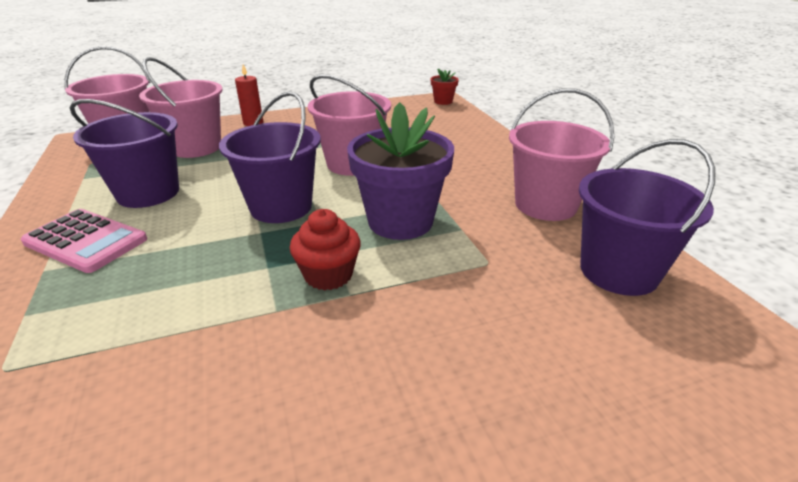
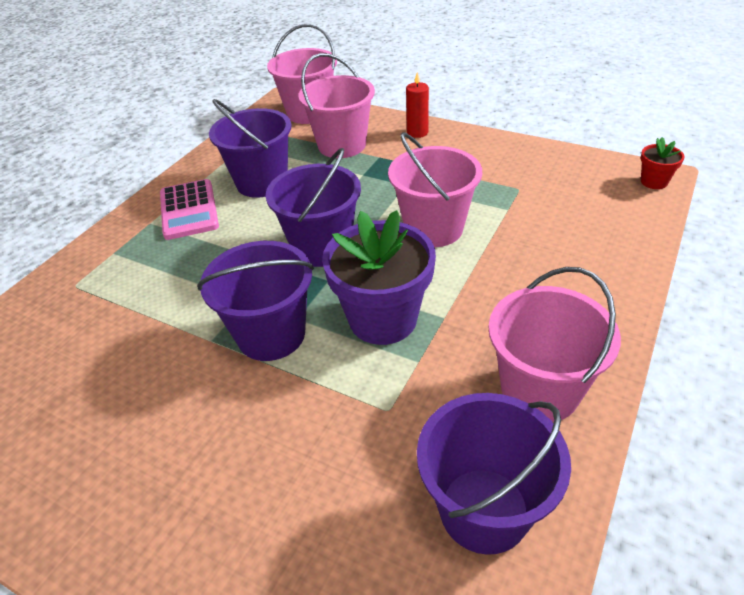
camera: 50 degrees right, 10 degrees up
(328, 275) = (271, 334): red cupcake -> purple bucket

